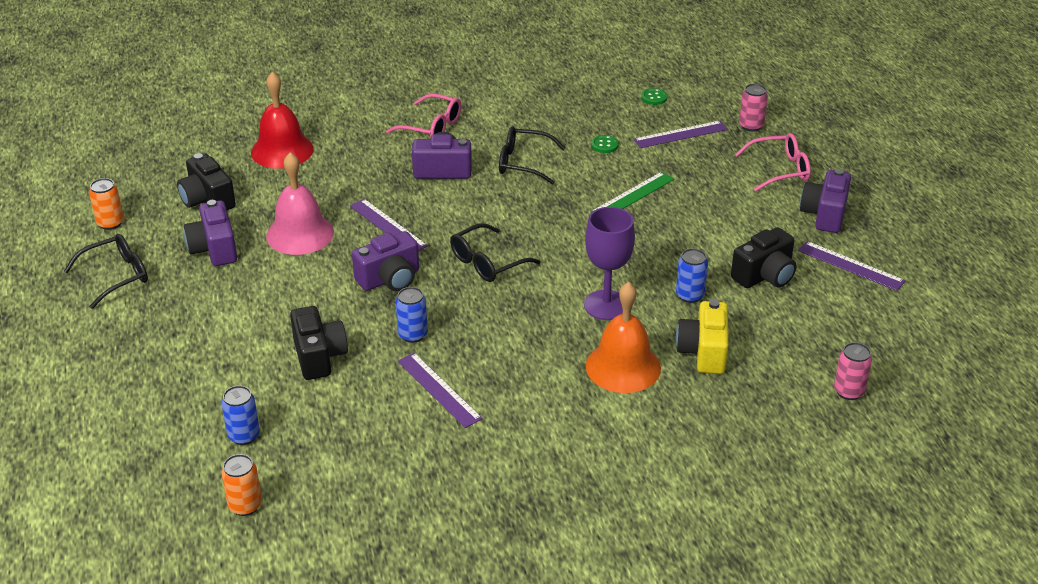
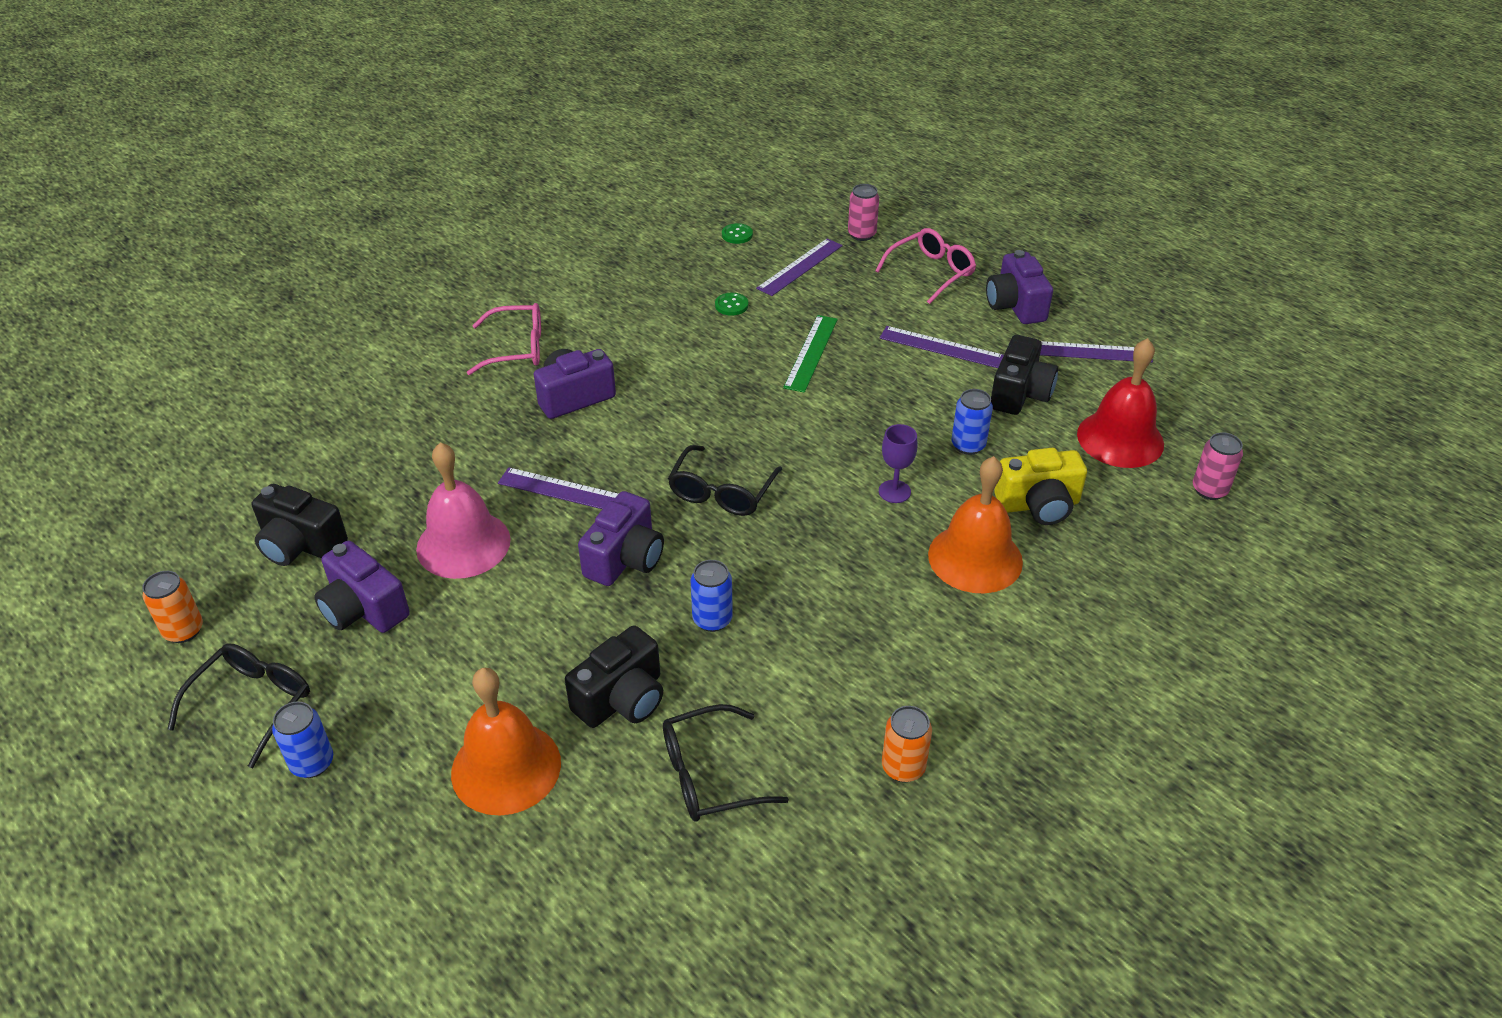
camera: 30 degrees left, 5 degrees up
(223, 365) = (506, 767): none -> orange bell
(244, 435) = (615, 856): blue can -> blue can (312, 763)
(245, 505) = (698, 957): orange can -> orange can (903, 767)
(282, 150) = (351, 442): red bell -> red bell (1120, 439)
(319, 356) = (622, 699): black camera -> black camera turned 90 degrees clockwise
(439, 389) = (802, 677): purple ruler -> purple ruler (941, 347)
(523, 163) = (660, 356): black glasses -> black glasses (708, 775)
(606, 305) = (894, 491): purple goblet -> purple goblet, size x0.57
(703, 352) = (1038, 505): yellow camera -> yellow camera turned 75 degrees counterclockwise

